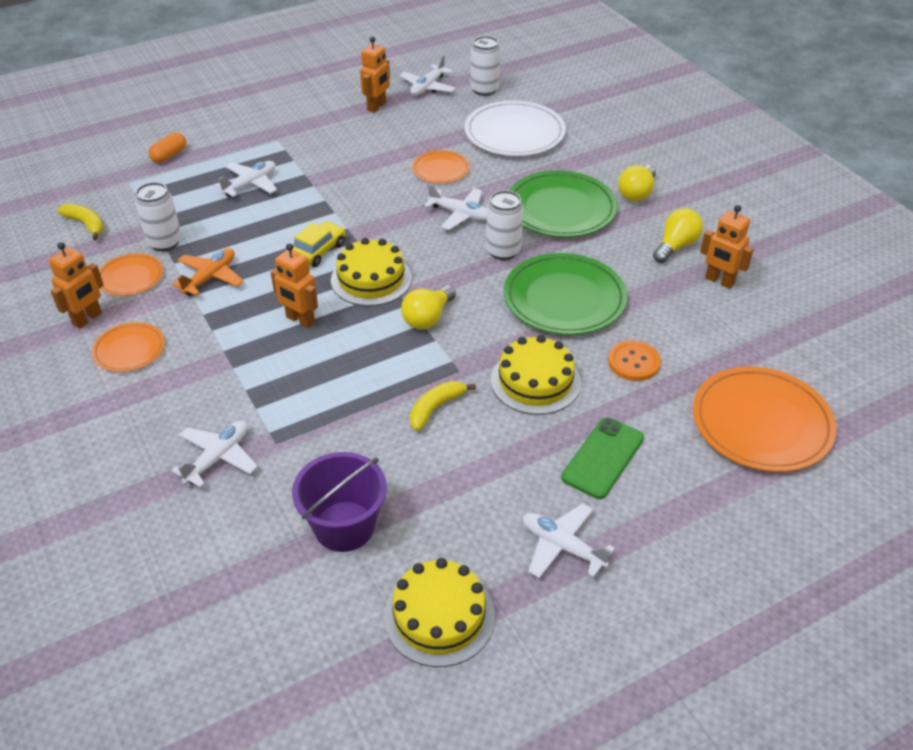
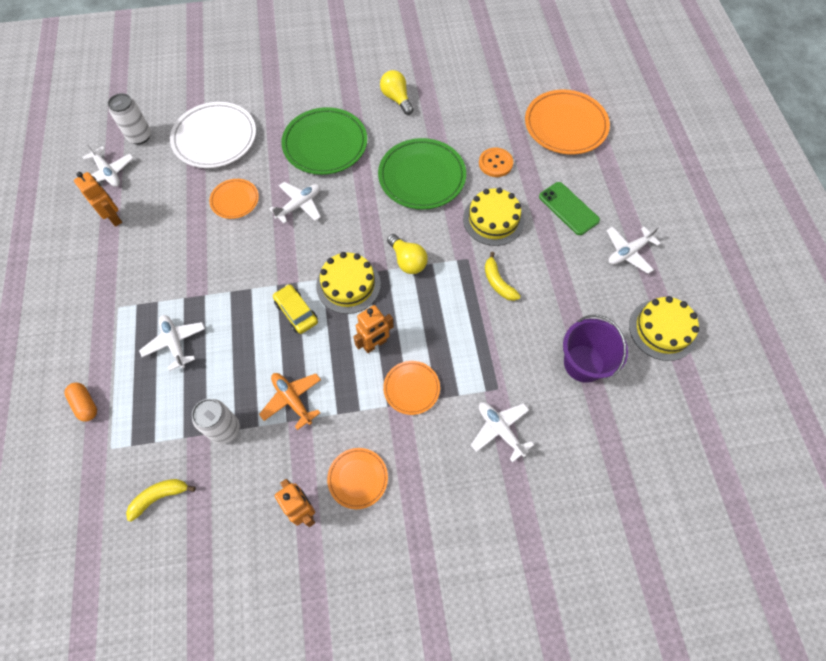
camera: 70 degrees left, 20 degrees up
(130, 277) = (261, 465): orange plate -> orange plate (411, 388)
(503, 251) = (355, 193): white can -> none
(637, 193) = (330, 96): yellow light bulb -> none
(719, 281) = (440, 92): orange robot -> none

